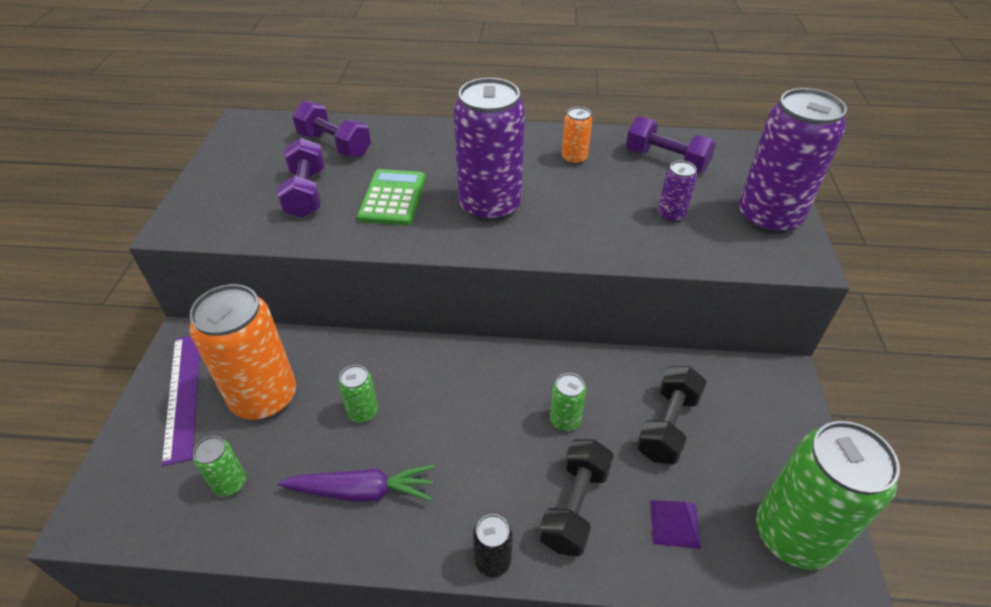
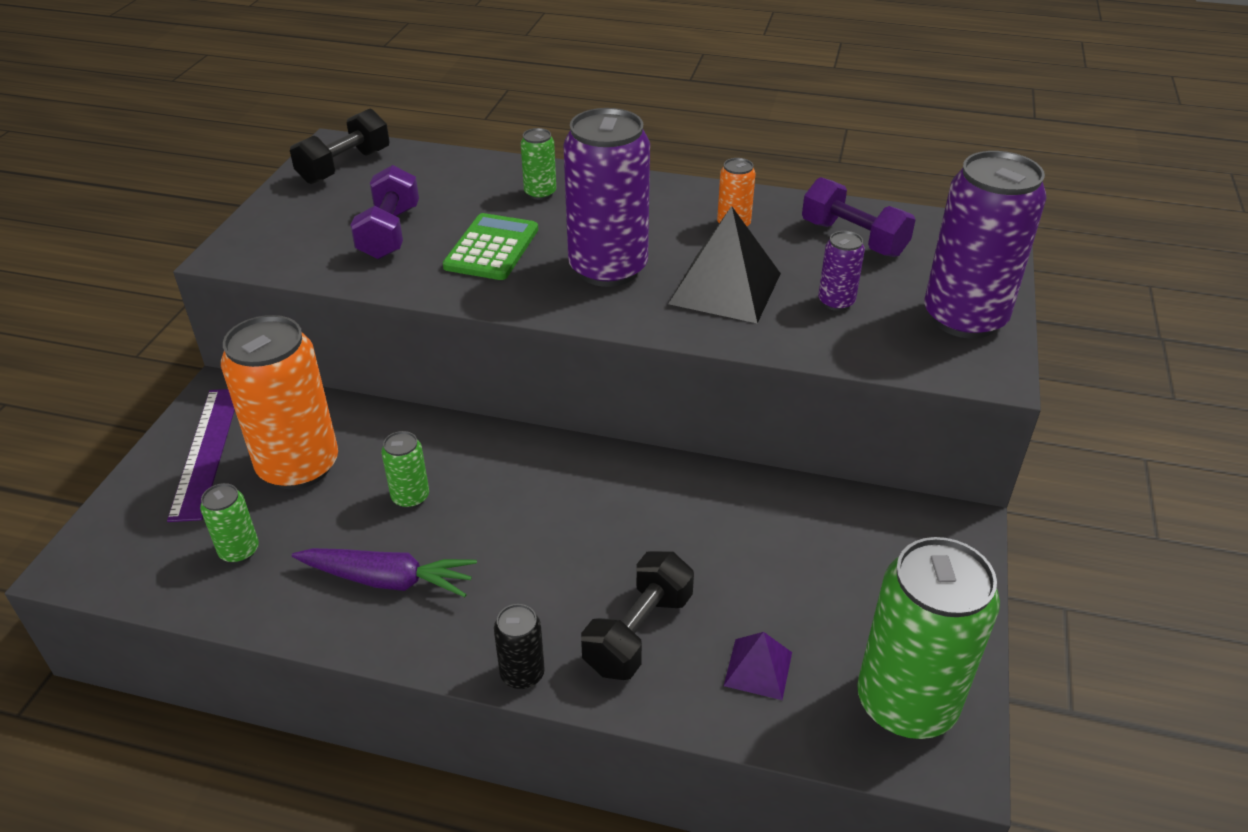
camera: 10 degrees right, 5 degrees down
(334, 145) = (438, 182): purple dumbbell -> none
(565, 420) = (655, 538): green can -> green can (540, 193)
(584, 212) = (725, 288): none -> black pyramid
(667, 426) = (784, 561): black dumbbell -> black dumbbell (344, 166)

